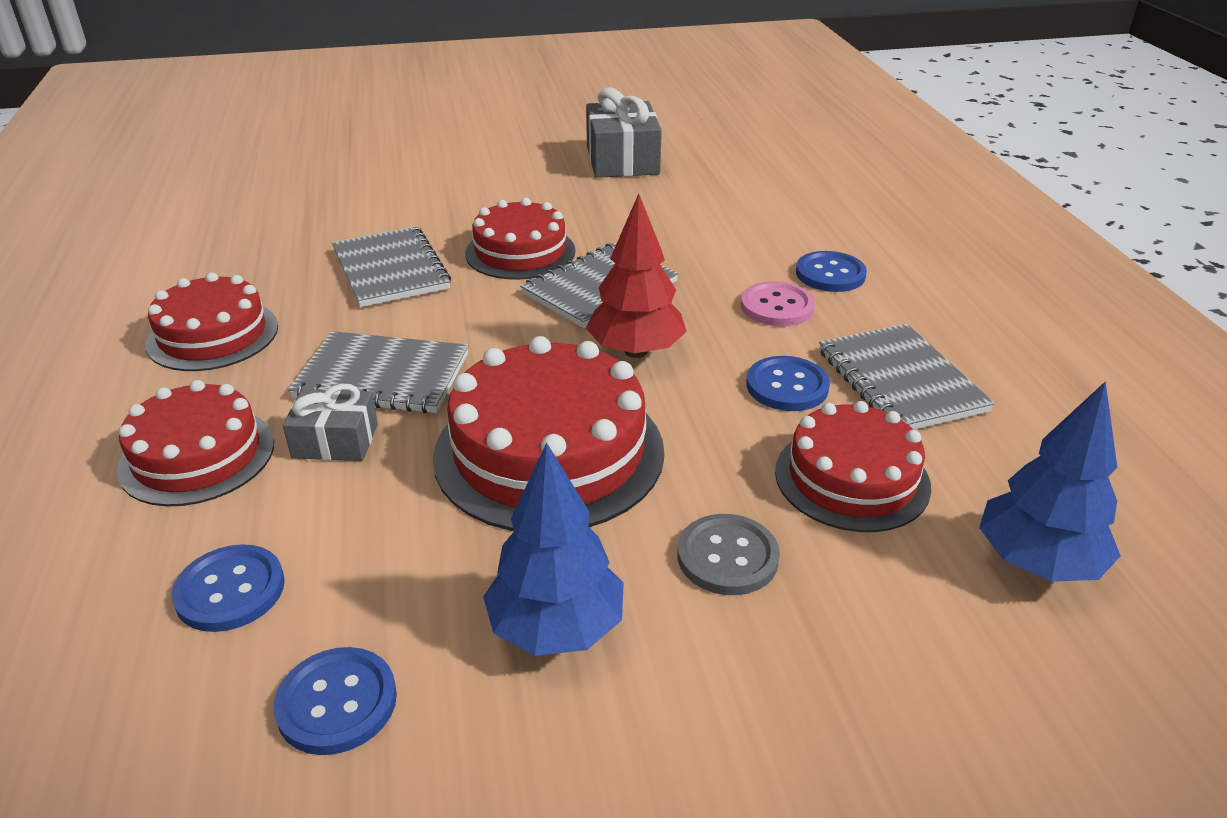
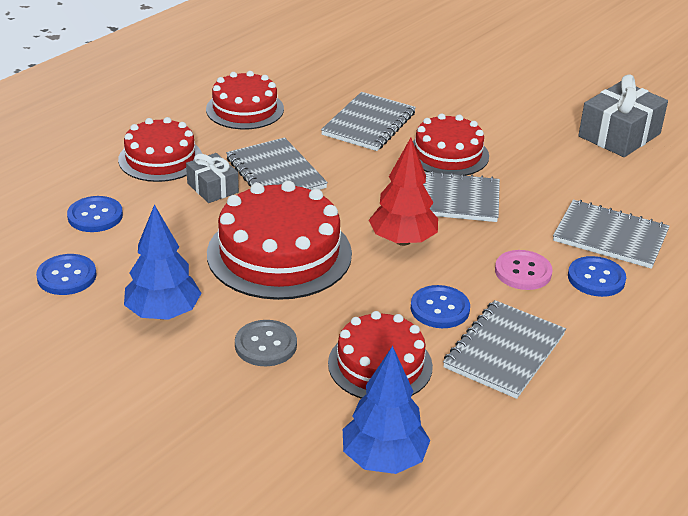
camera: 50 degrees right, 0 degrees up
(772, 237) = (610, 236): none -> grey notebook

